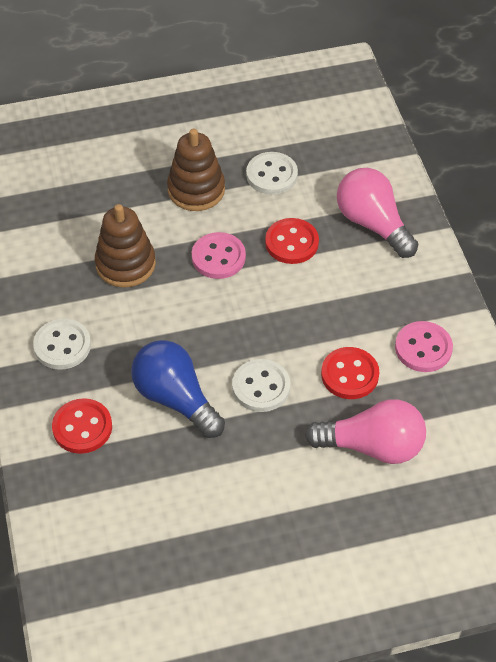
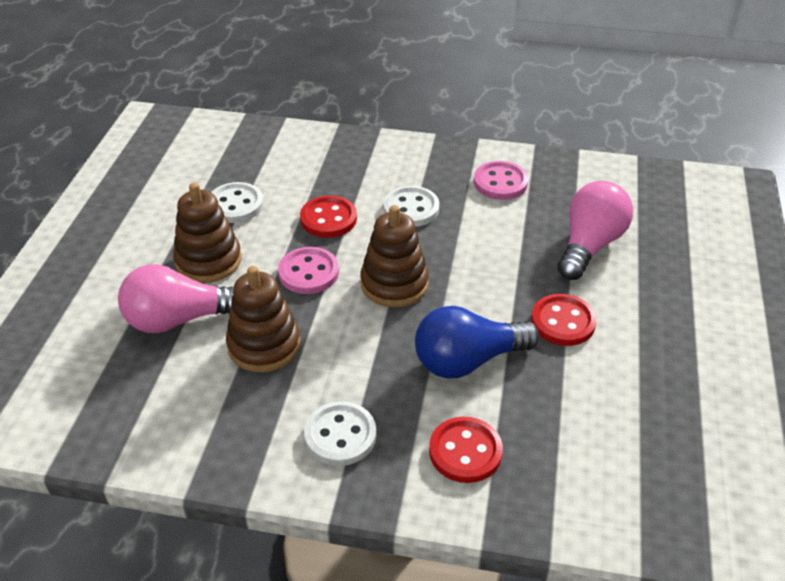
camera: 65 degrees left, 10 degrees down
(237, 318) = (394, 284): none -> brown stacking toy
(261, 387) = (487, 294): white button -> white button (411, 208)
(349, 375) = (504, 233): red button -> red button (563, 322)
(372, 224) = (345, 165): pink light bulb -> pink light bulb (179, 319)

